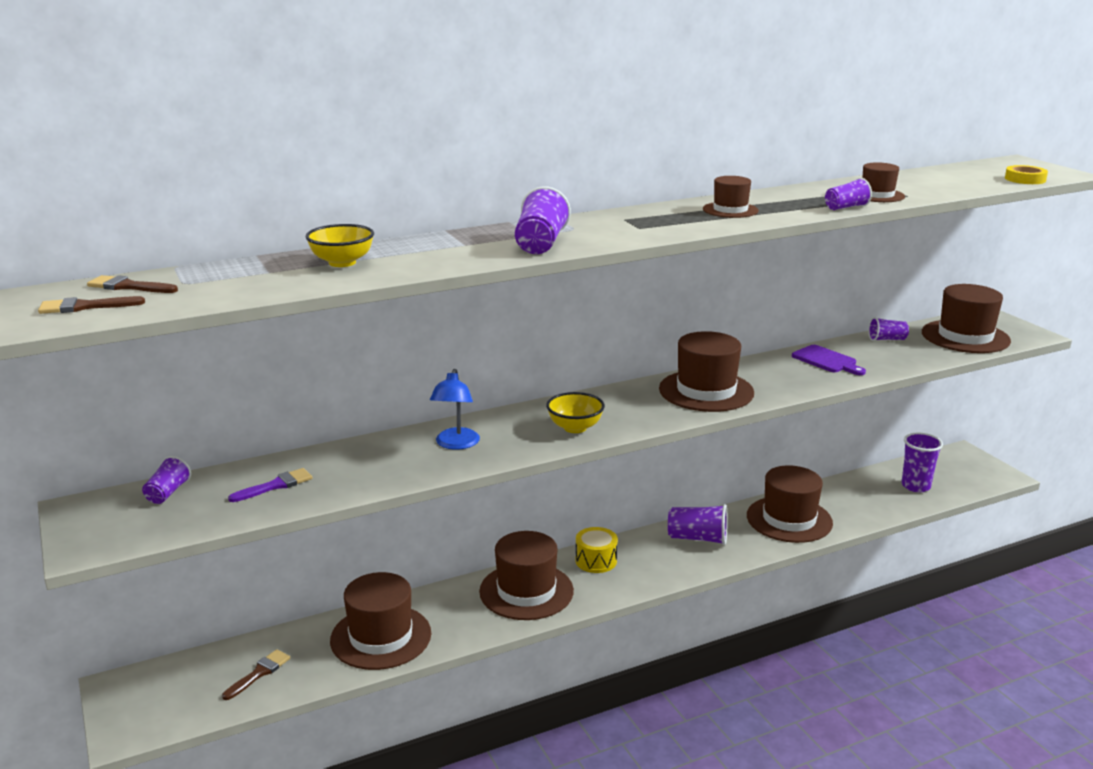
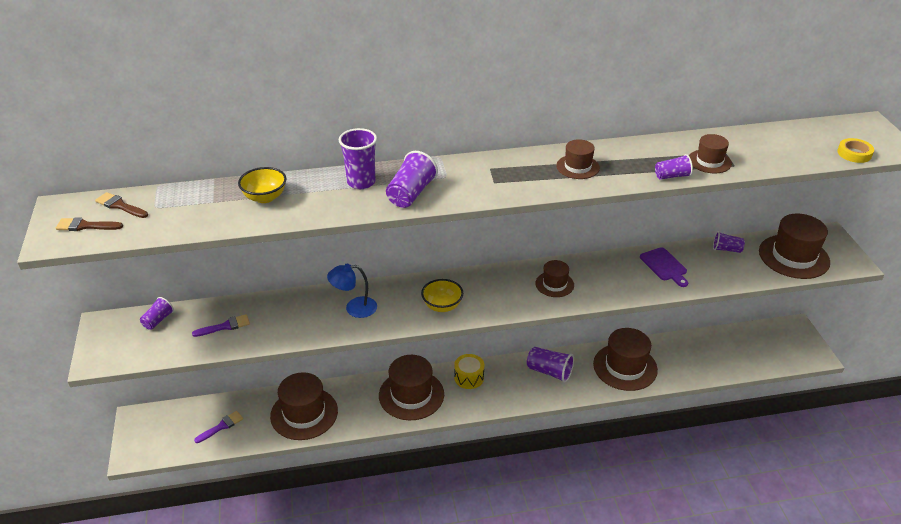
camera: 15 degrees right, 15 degrees up
(259, 673) = (221, 426): brown brush -> purple brush
(455, 444) = (354, 308): blue lamp -> blue lamp turned 60 degrees clockwise
(706, 391) = (554, 284): brown hat -> brown hat, size x0.55
(915, 486) = (739, 353): purple cup -> purple cup (361, 182)

